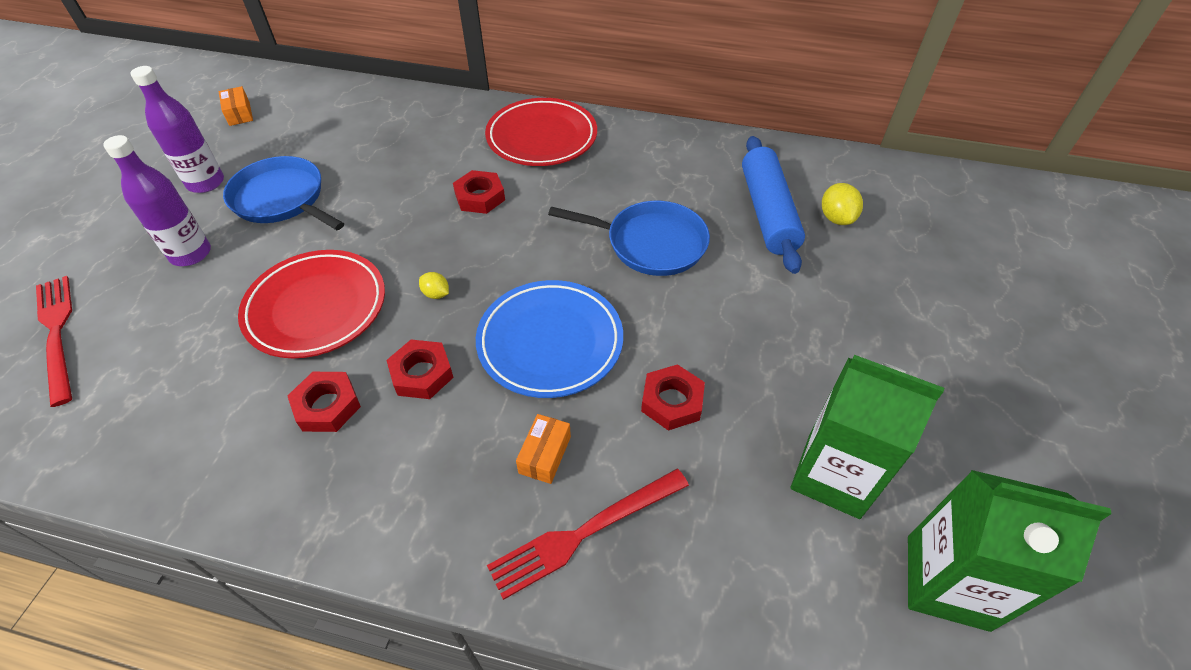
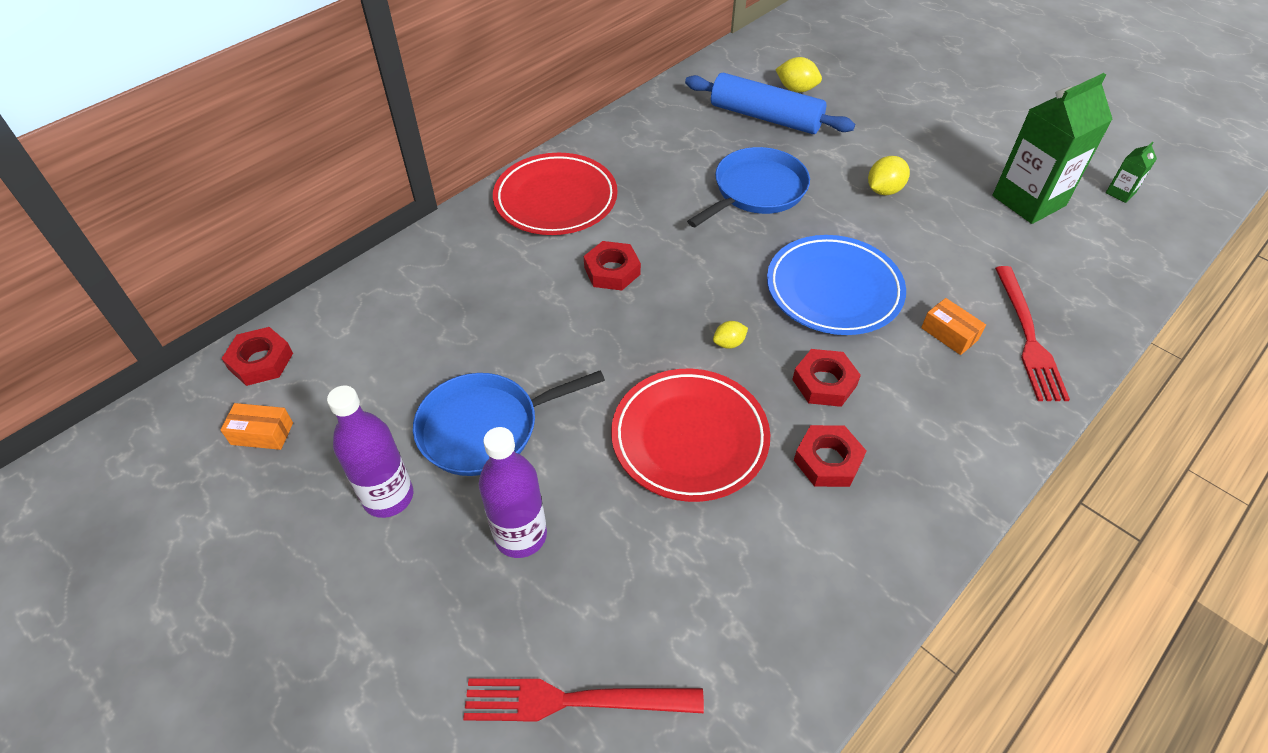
camera: 60 degrees left, 0 degrees up
(672, 401) = (931, 247): red nut -> red nut (260, 361)
(733, 335) = (884, 190): none -> yellow lemon
(947, 582) = (1120, 193): green carton -> green carton, size x0.43

